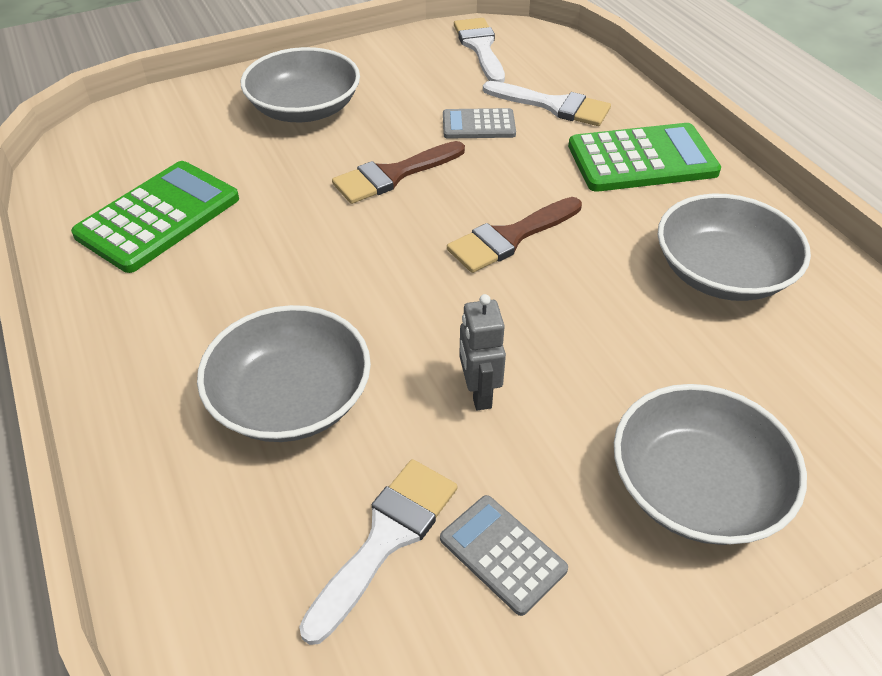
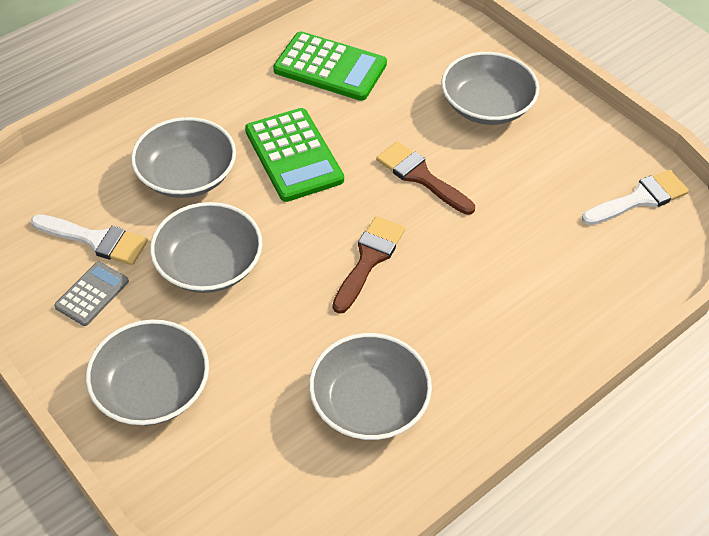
camera: 75 degrees right, 5 degrees up
(478, 125) = (511, 217): grey calculator -> none
(478, 393) = (209, 264): grey robot -> grey bowl
(510, 237) = (369, 259): brown brush -> brown brush turned 75 degrees clockwise
(553, 106) = (565, 266): white brush -> none
(642, 159) = (506, 339): green calculator -> green calculator (293, 155)

